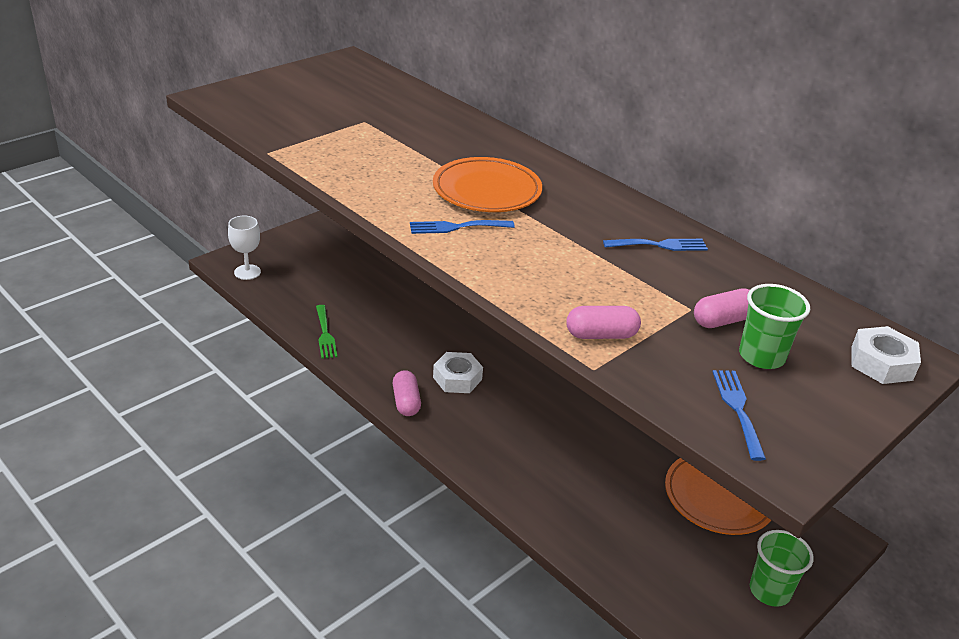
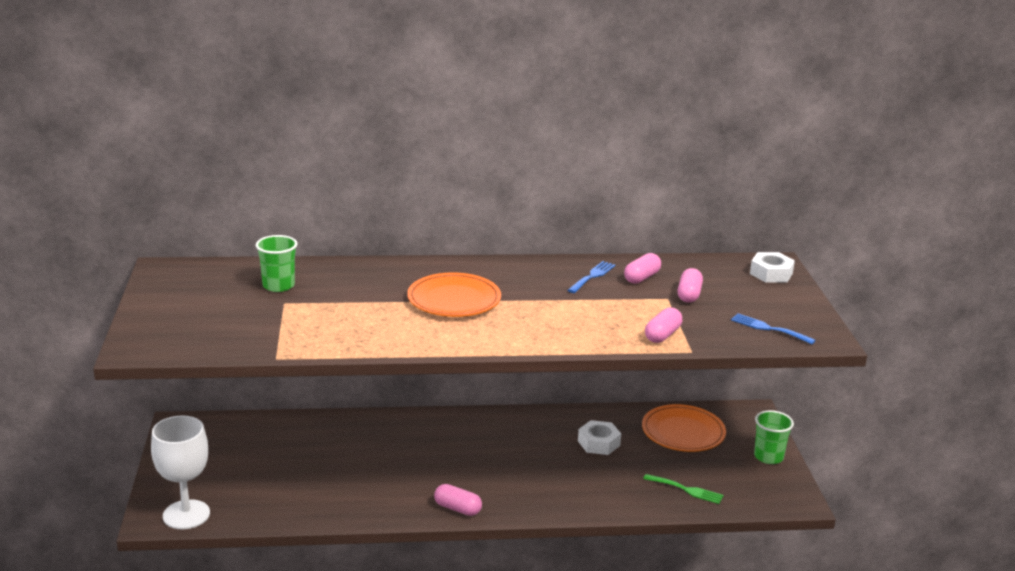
camera: 50 degrees left, 10 degrees down
(247, 272) = (186, 515): white goblet -> white goblet, size x1.62
(325, 334) = (329, 510): green fork -> green fork (686, 490)
(456, 227) = (487, 329): blue fork -> none
(457, 378) = (459, 474): white nut -> white nut (599, 443)
(709, 276) = (641, 278): none -> pink capsule
(761, 356) = (732, 300): green cup -> green cup (278, 286)

